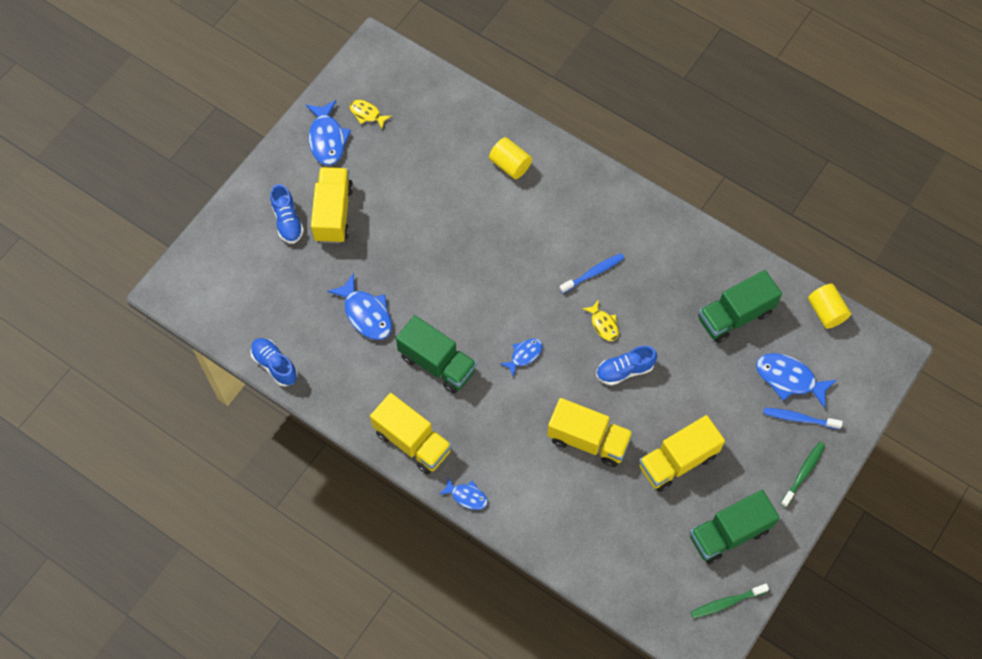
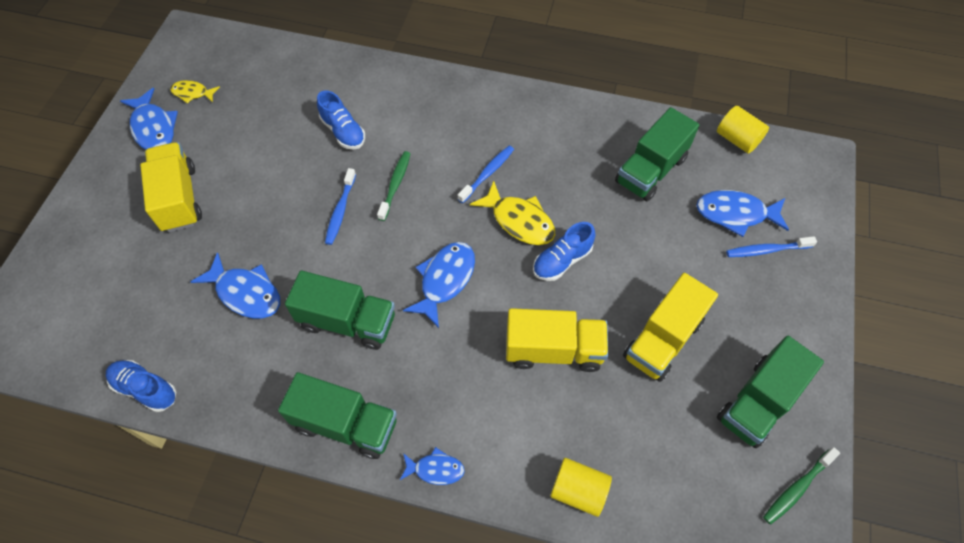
camera: 20 degrees left, 5 degrees down
(287, 221) = (126, 222): blue shoe -> blue shoe (343, 131)
(412, 441) = (346, 424): yellow truck -> green truck
(460, 267) = (340, 211): none -> blue toothbrush
(510, 165) = (361, 98): yellow cylinder -> yellow cylinder (578, 490)
(524, 355) = (445, 280): blue fish -> blue fish, size x1.70
(603, 324) = (519, 221): yellow fish -> yellow fish, size x1.70
(803, 473) = (801, 306): green toothbrush -> green toothbrush (395, 185)

